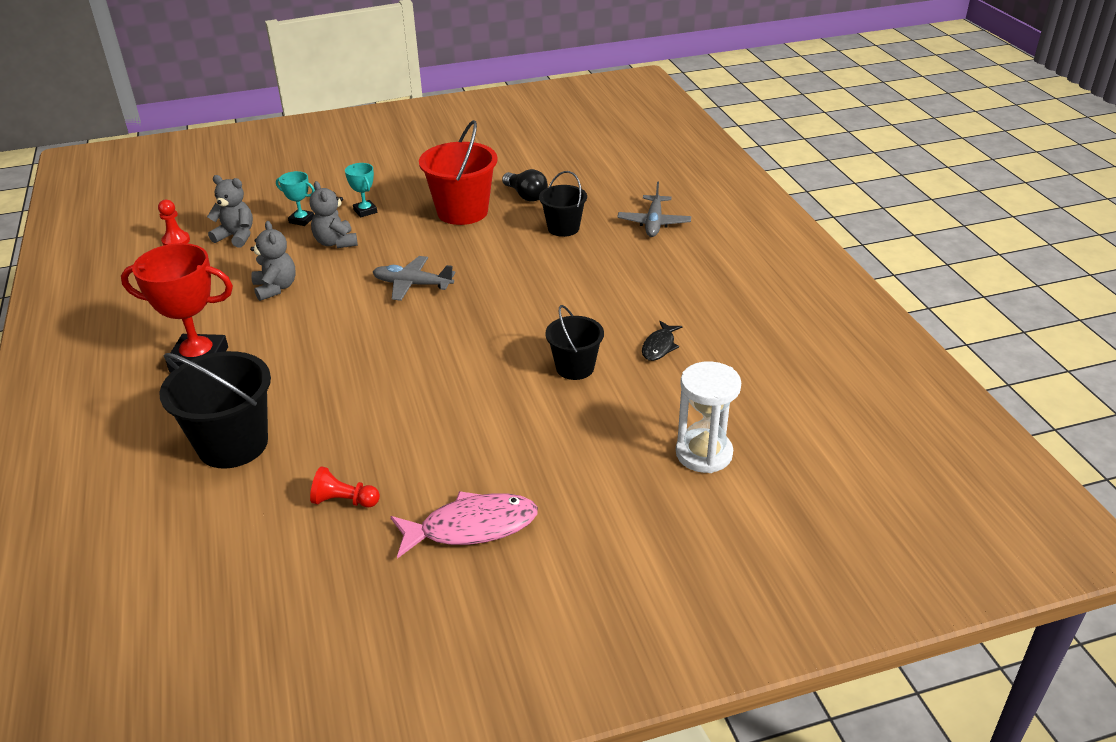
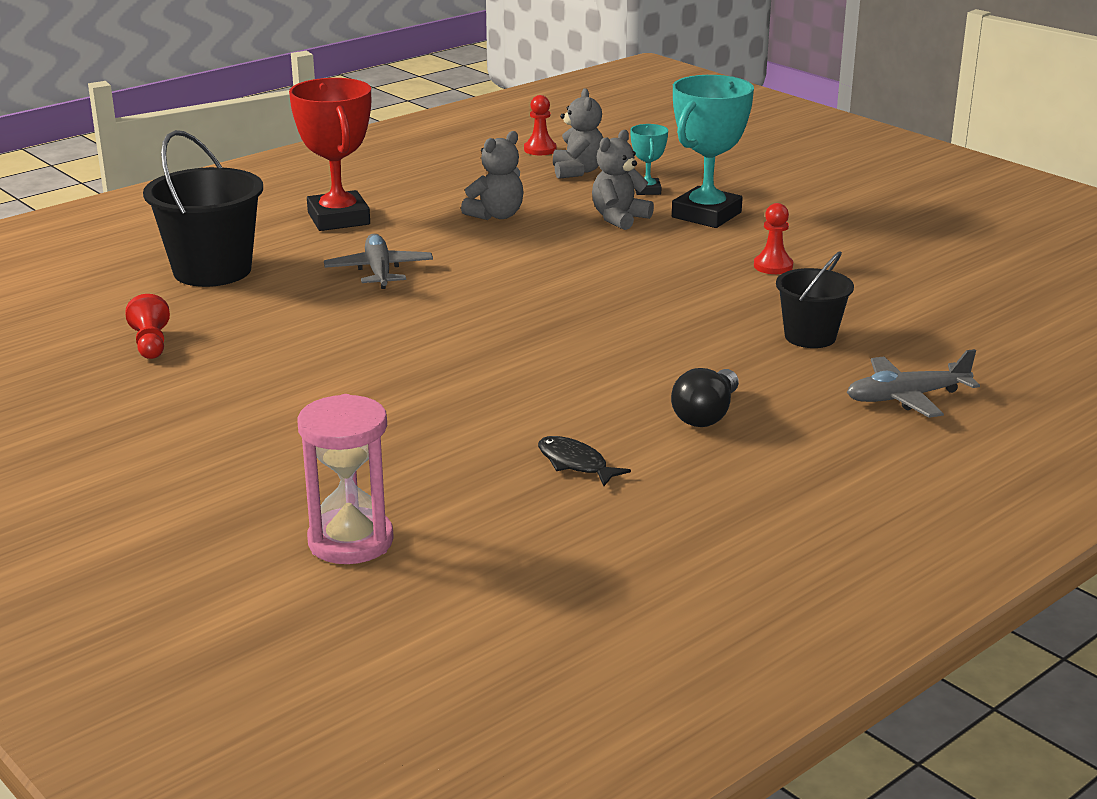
camera: 65 degrees right, 10 degrees down
(365, 211) = (706, 215): turquoise trophy -> turquoise trophy, size x2.02
(412, 284) = (572, 279): grey plane -> grey plane (379, 271)
(462, 212) = (773, 266): red bucket -> red pawn
(471, 527) = (137, 419): pink fish -> none
(526, 195) = (867, 294): black light bulb -> black light bulb (706, 415)
(575, 368) = (477, 414): black bucket -> none
(659, 346) = (575, 463): black fish -> black fish turned 45 degrees clockwise
(703, 453) = (350, 541): white hourglass -> pink hourglass

